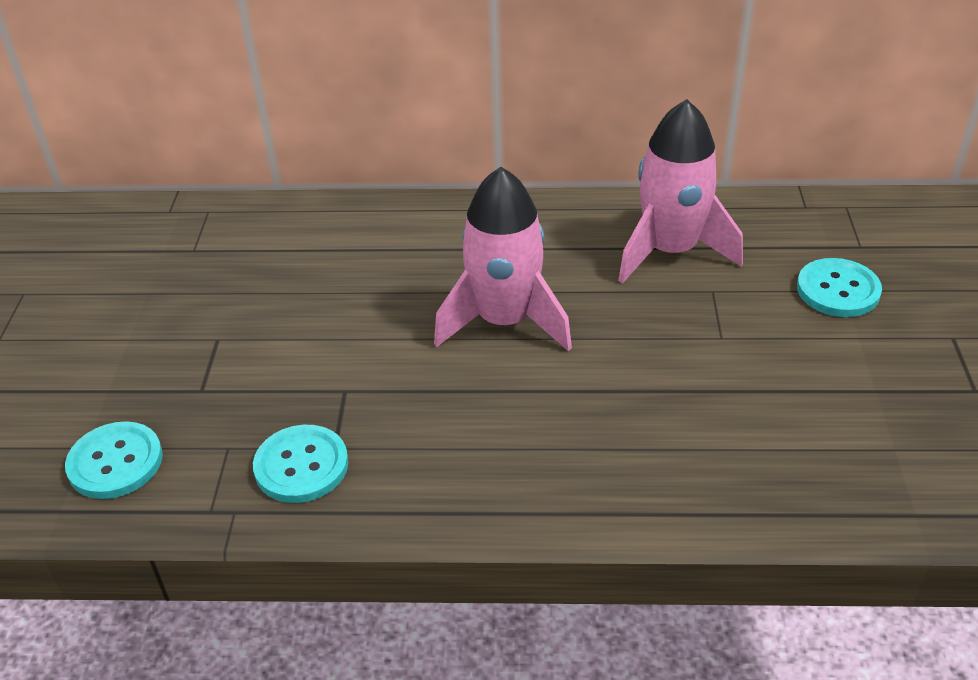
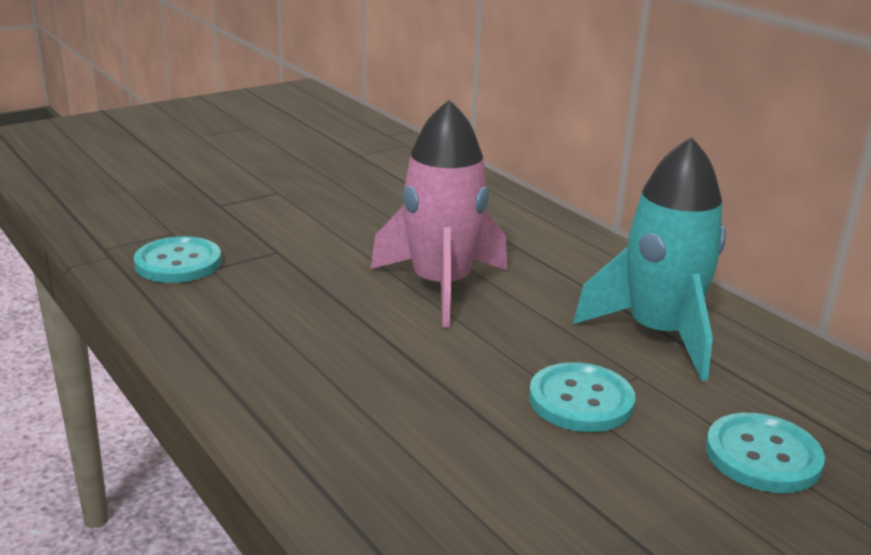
camera: 50 degrees right, 15 degrees down
(115, 462) = (121, 204): turquoise button -> turquoise button (581, 400)
(670, 251) = (658, 334): pink rocket -> turquoise rocket

